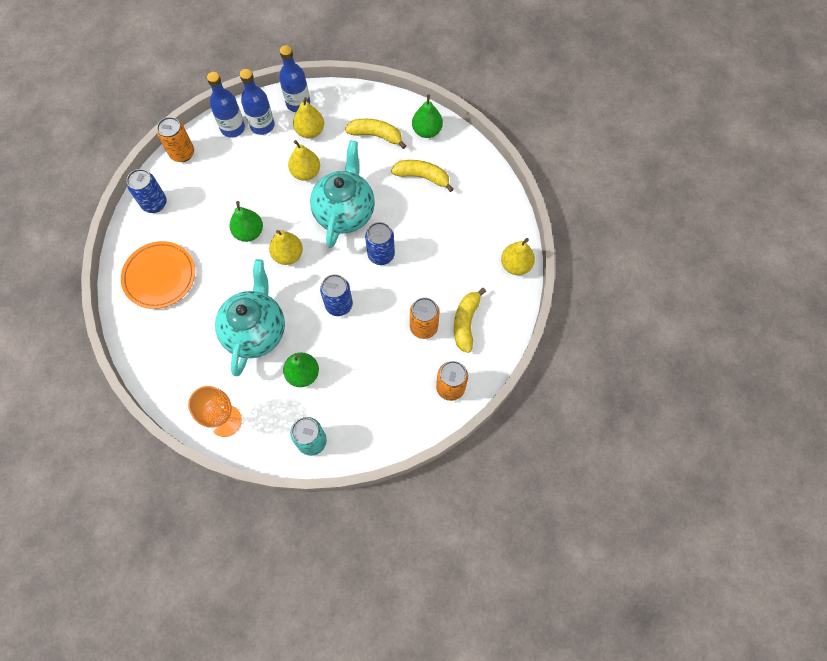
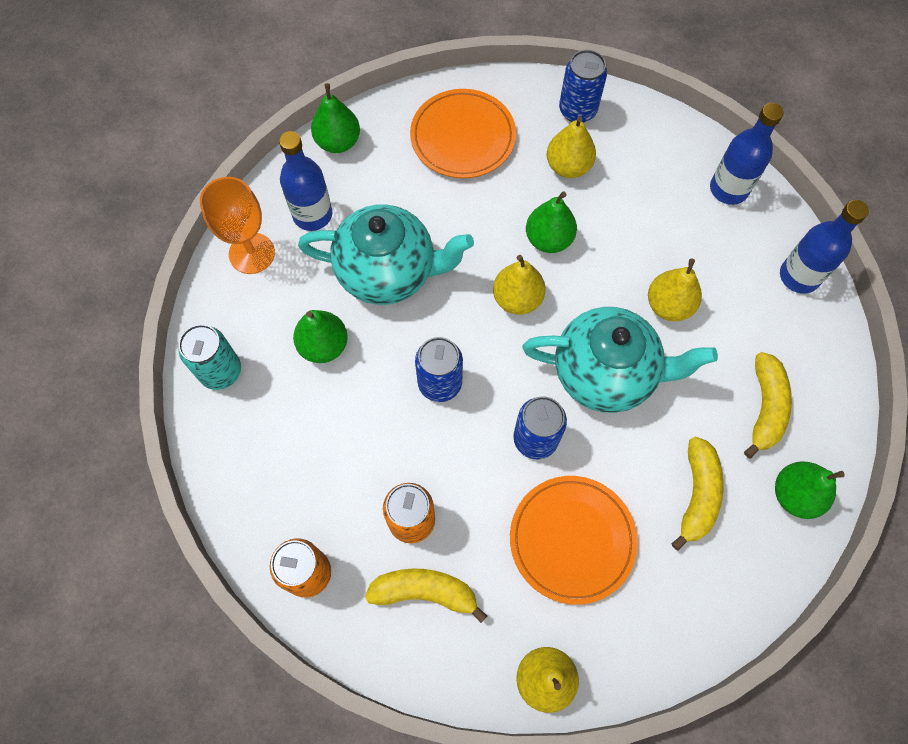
camera: 85 degrees right, 0 degrees up
(145, 359) = (338, 142): none -> green pear
(182, 153) = (668, 130): orange can -> none
(262, 125) = (743, 229): blue bottle -> blue bottle (312, 215)
(310, 131) = (749, 301): yellow pear -> yellow pear (568, 166)
(442, 242) = (572, 539): none -> orange plate

